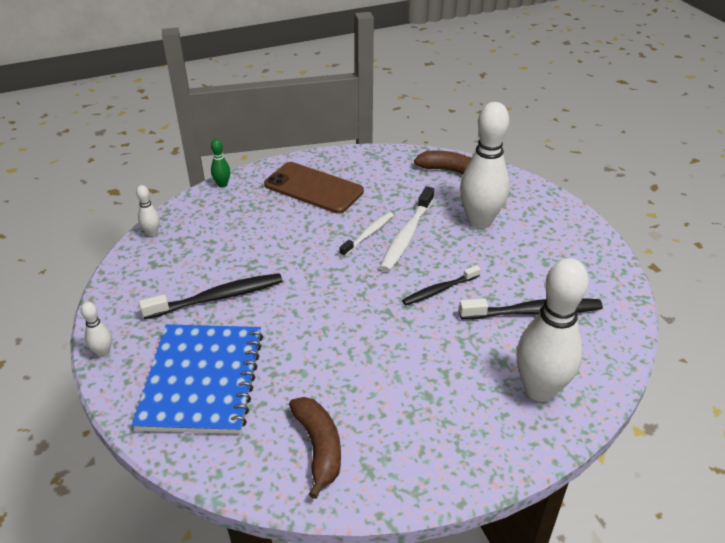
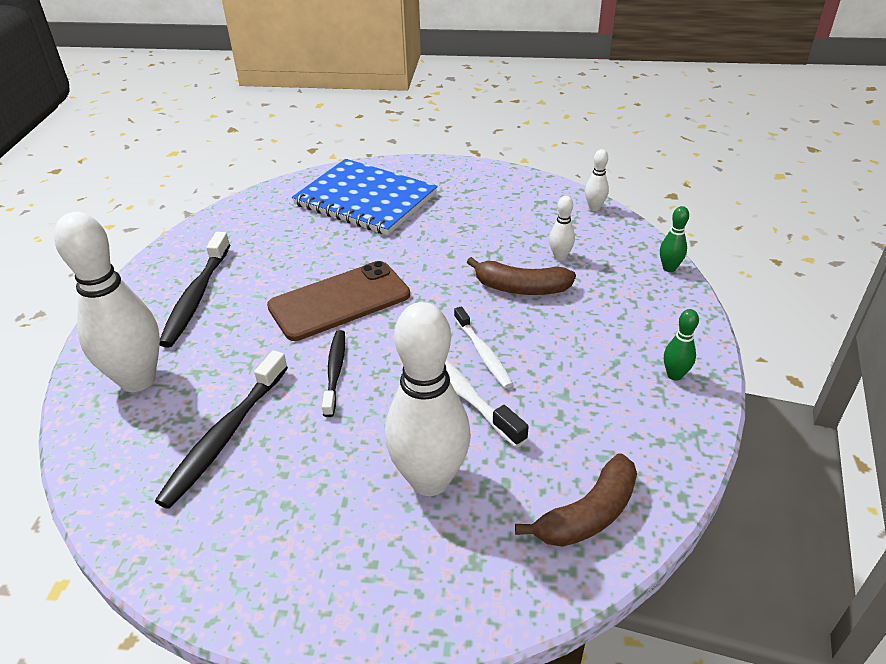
camera: 120 degrees right, 0 degrees up
(103, 352) = (440, 164): white bowling pin -> white bowling pin (560, 257)
(217, 297) = (459, 225): black toothbrush -> black toothbrush (196, 297)
(313, 188) = (620, 339): brown phone -> brown phone (339, 301)
(319, 447) = (241, 234): brown banana -> brown banana (520, 288)
(331, 165) = (674, 375): none -> green bowling pin

